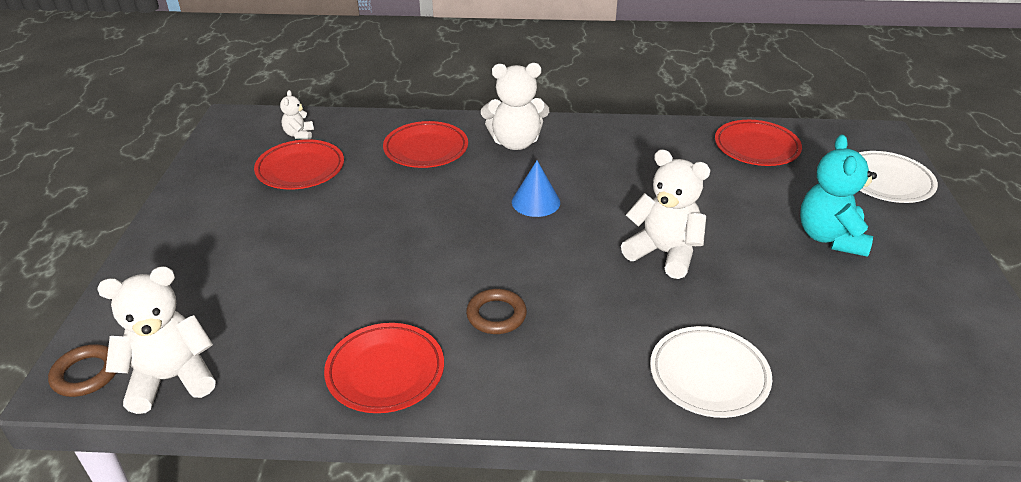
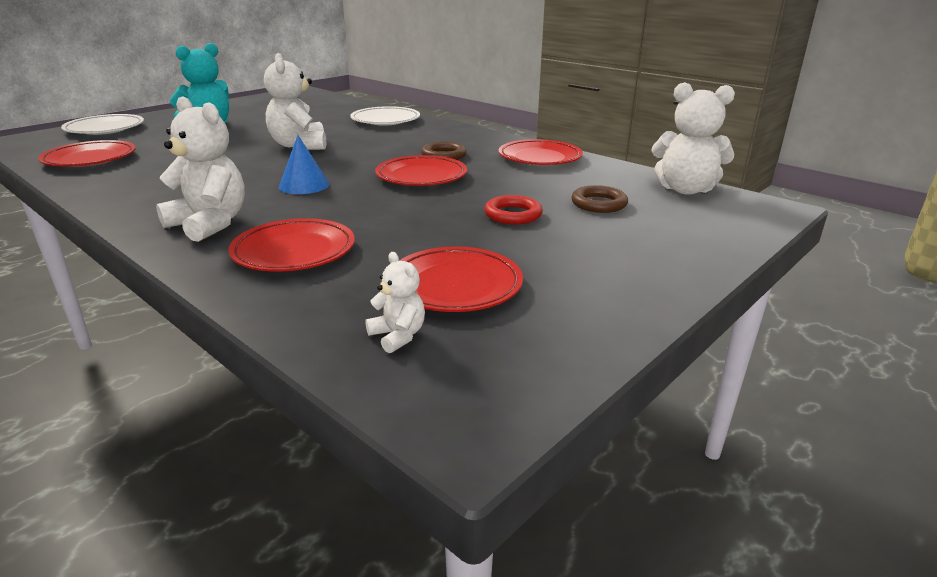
camera: 140 degrees left, 10 degrees down
(86, 374) = (756, 208): brown ring -> brown ring (598, 204)
(299, 135) = (398, 336): white teddy bear -> white teddy bear turned 75 degrees counterclockwise
(322, 248) = (513, 215): none -> red ring
(463, 263) = (421, 176): none -> red plate

